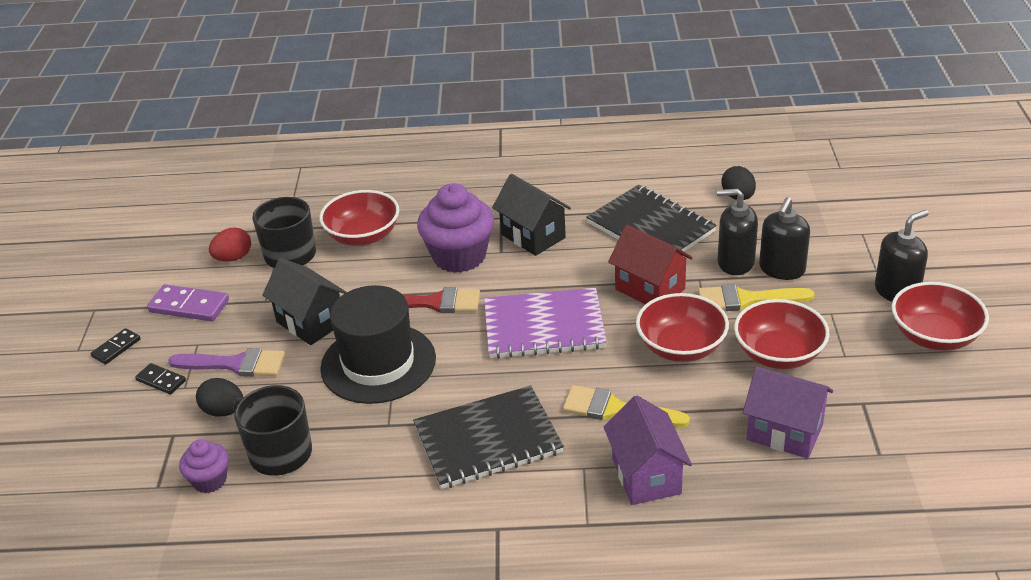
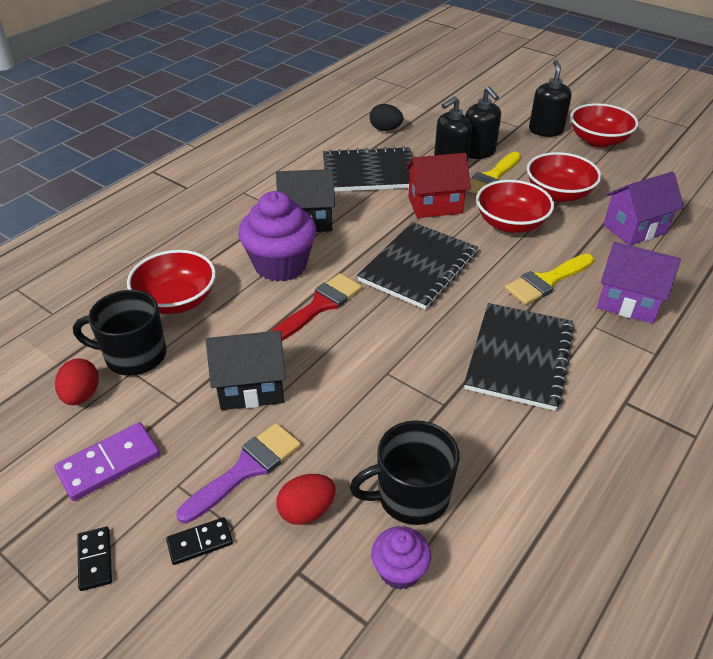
camera: 55 degrees left, 5 degrees up
(224, 411) = (306, 510): black egg -> red egg
(378, 363) = (359, 372): black hat -> none
(544, 326) = (418, 267): purple notebook -> black notebook

